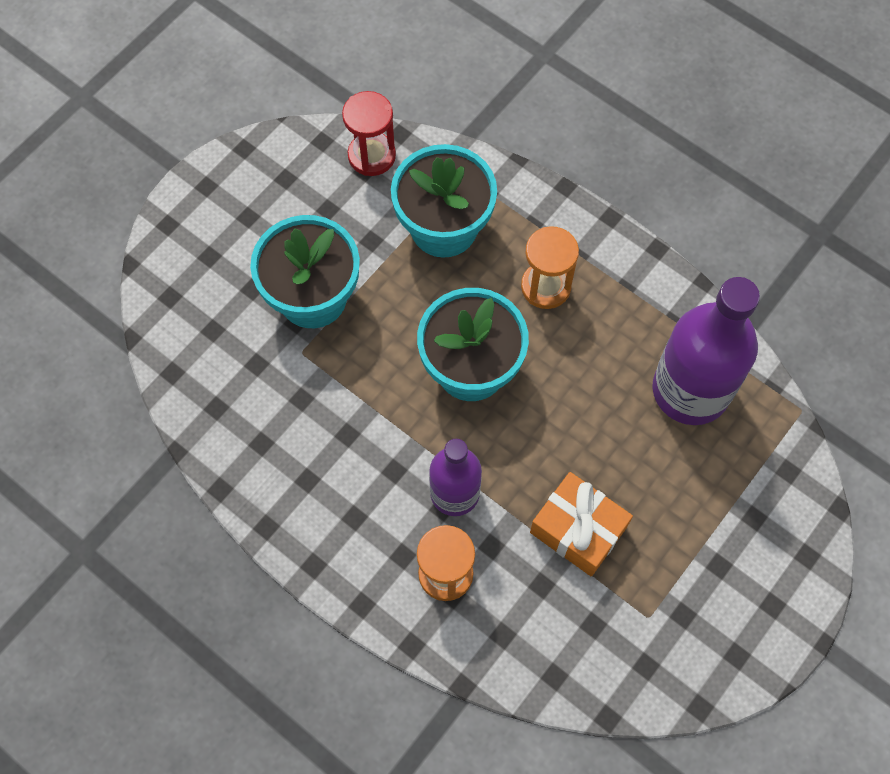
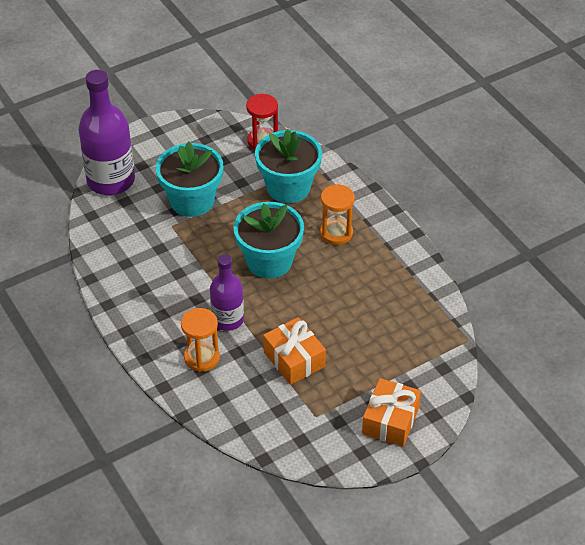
camera: 20 degrees right, 20 degrees down
(690, 390) = (401, 309): purple bottle -> purple bottle (111, 180)
(754, 587) = (390, 420): none -> orange gift

